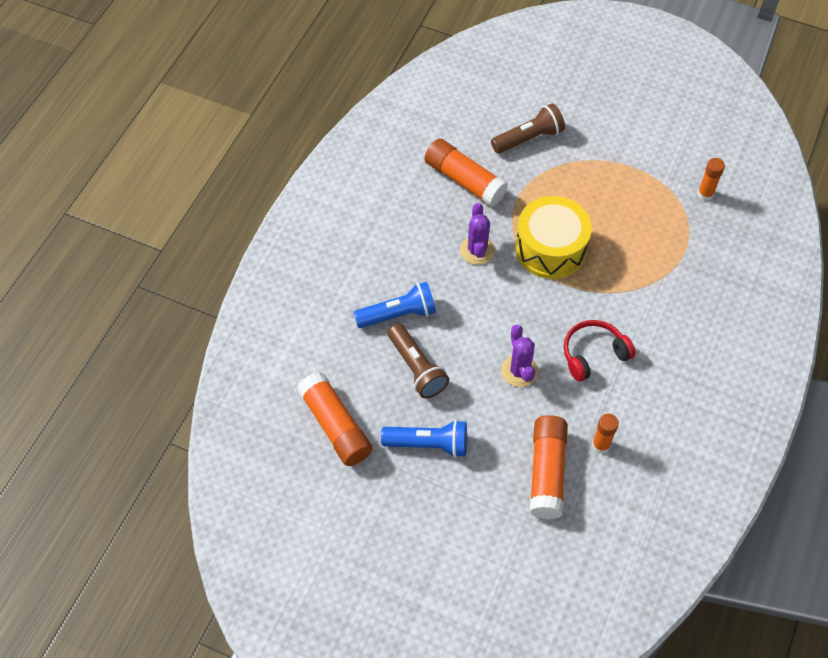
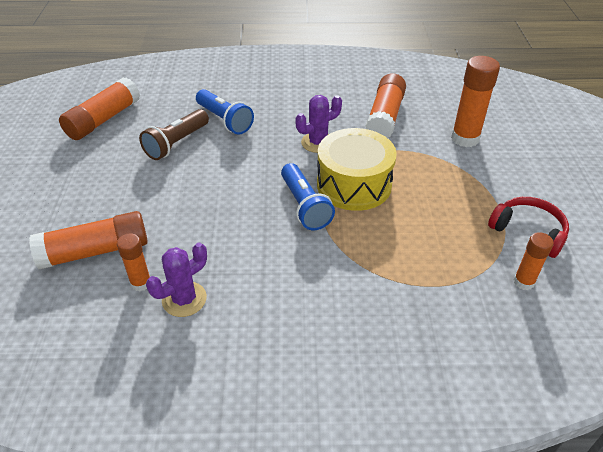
camera: 65 degrees right, 15 degrees down
(428, 444) = (103, 170): blue flashlight -> blue flashlight (304, 206)
(519, 371) = (203, 202): purple cactus -> purple cactus (184, 299)
(528, 138) = (465, 138): brown flashlight -> orange glue stick
(593, 354) = (249, 247): red headphones -> red headphones (528, 232)

